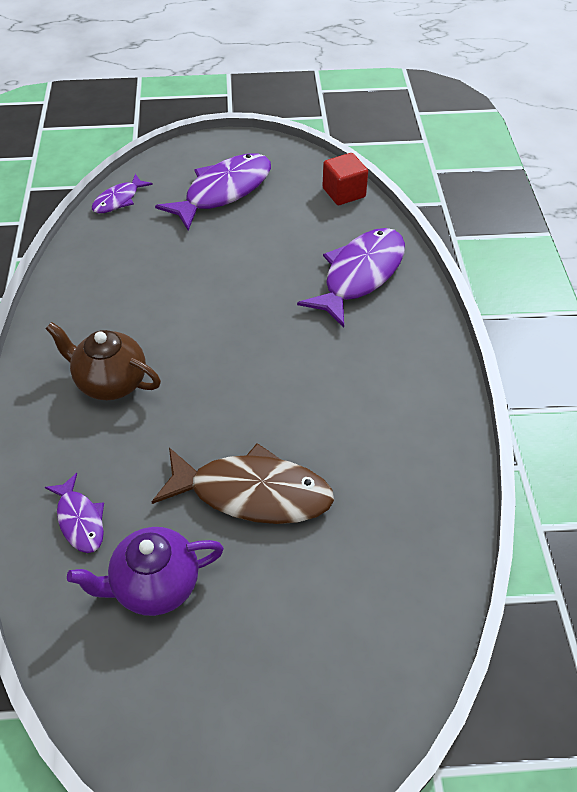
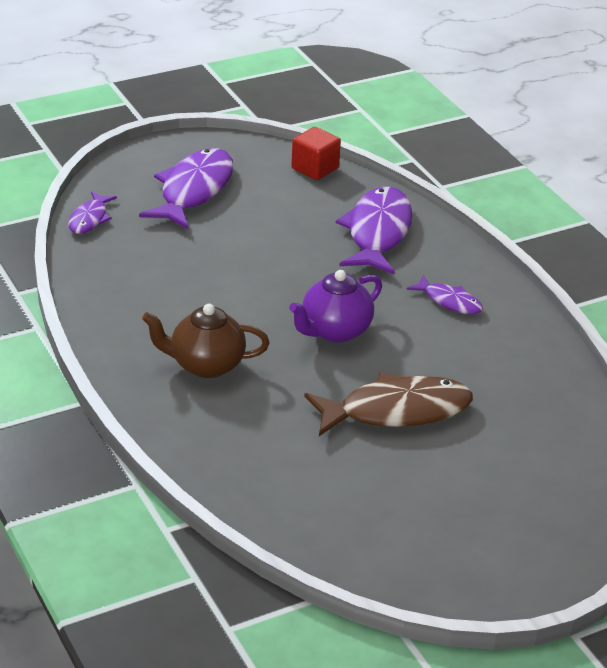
camera: 25 degrees left, 15 degrees down
(80, 520) = (259, 466): purple fish -> purple fish (449, 301)
(155, 585) = (360, 490): purple teapot -> purple teapot (335, 331)

